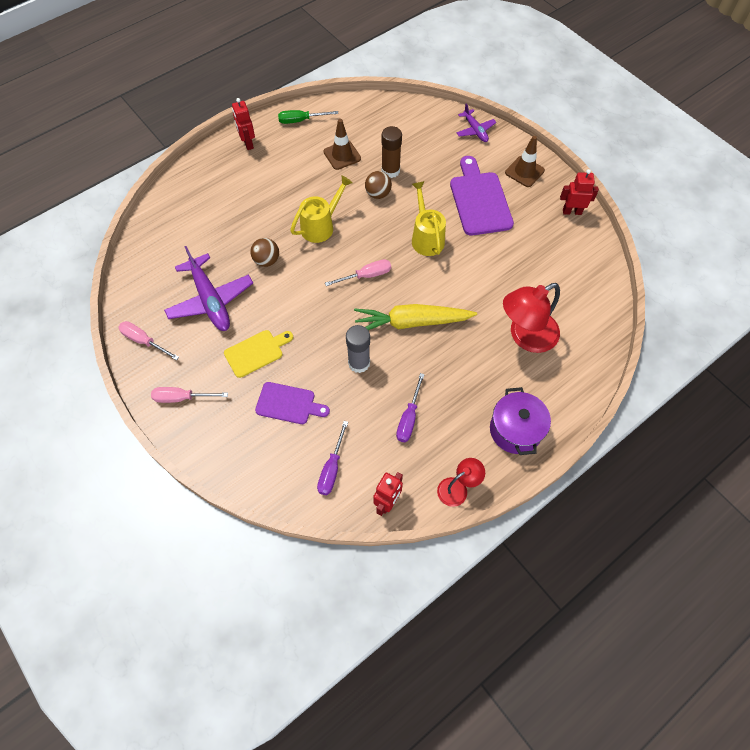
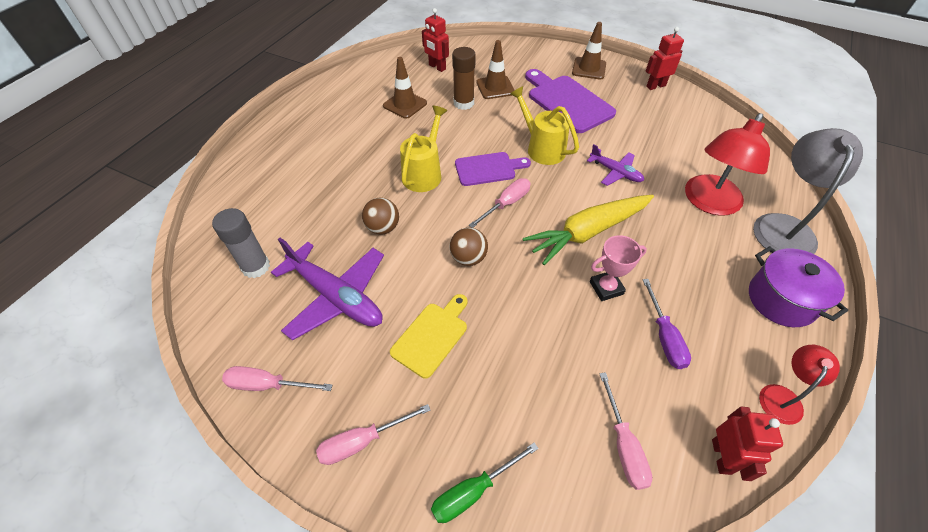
camera: 25 degrees left, 10 degrees down
(248, 143) = (294, 123): red robot -> red robot (437, 67)
(288, 404) = (512, 384): purple cutting board -> purple cutting board (488, 169)
(301, 120) = (342, 88): green screwdriver -> green screwdriver (473, 491)
(332, 468) = (623, 445): purple screwdriver -> pink screwdriver
(359, 363) = (563, 298): grey glue stick -> grey glue stick (256, 267)
(378, 194) = (465, 126): brown ball -> brown ball (468, 258)
(394, 368) = (606, 288): none -> pink trophy
(427, 163) = (495, 87): none -> brown traffic cone
(475, 130) = (520, 51): purple plane -> purple plane (615, 172)
(569, 379) = (783, 226): none -> grey lamp

